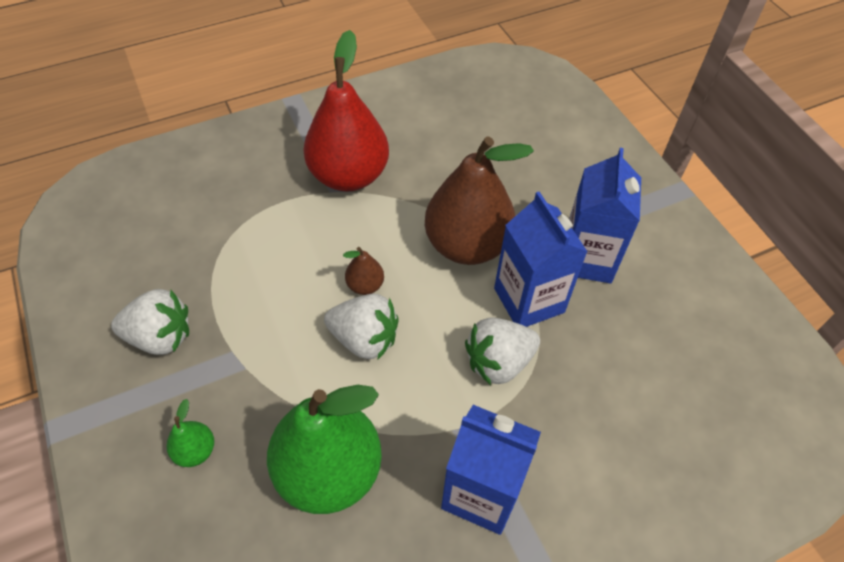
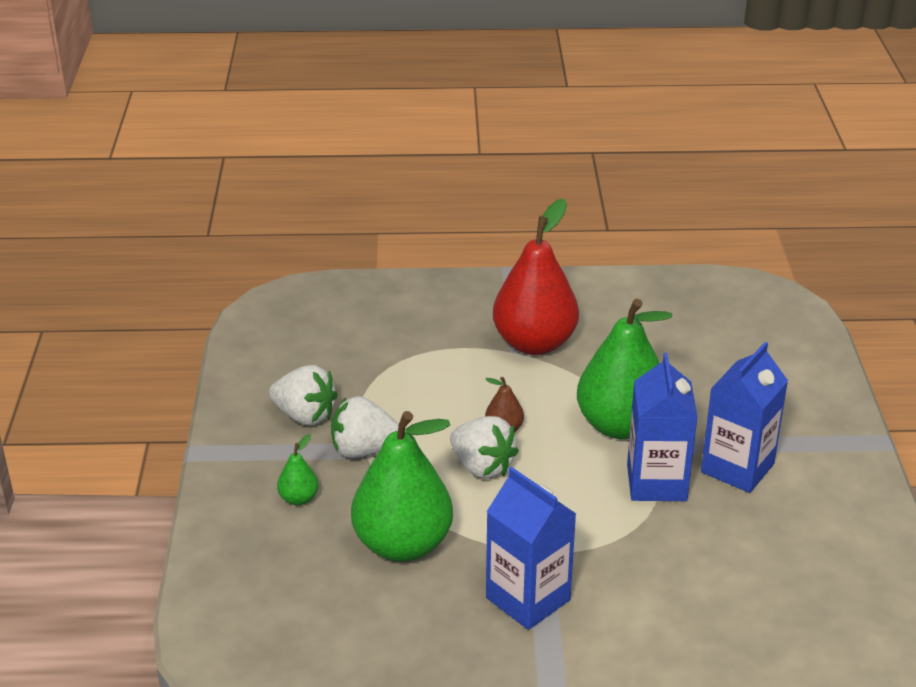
camera: 25 degrees right, 20 degrees down
(467, 245) = (620, 426): brown pear -> green pear
(498, 362) = (598, 518): white strawberry -> white strawberry (364, 450)

